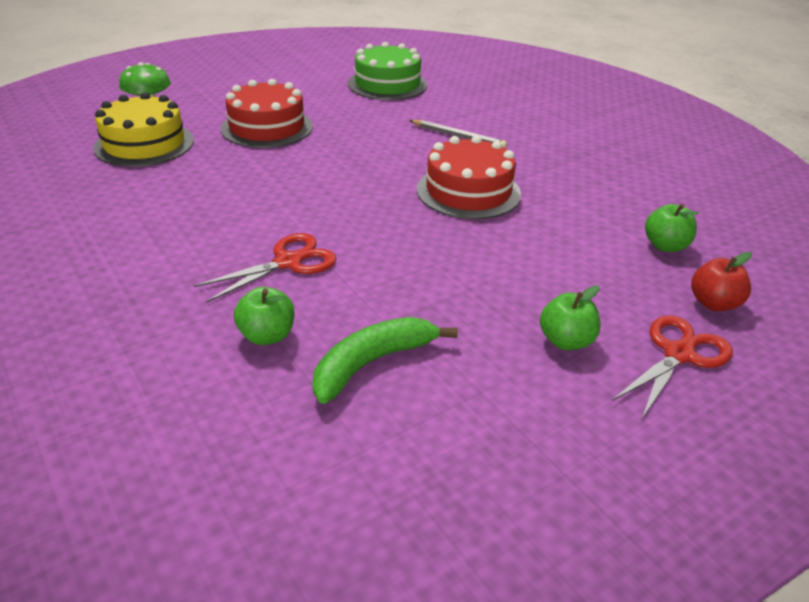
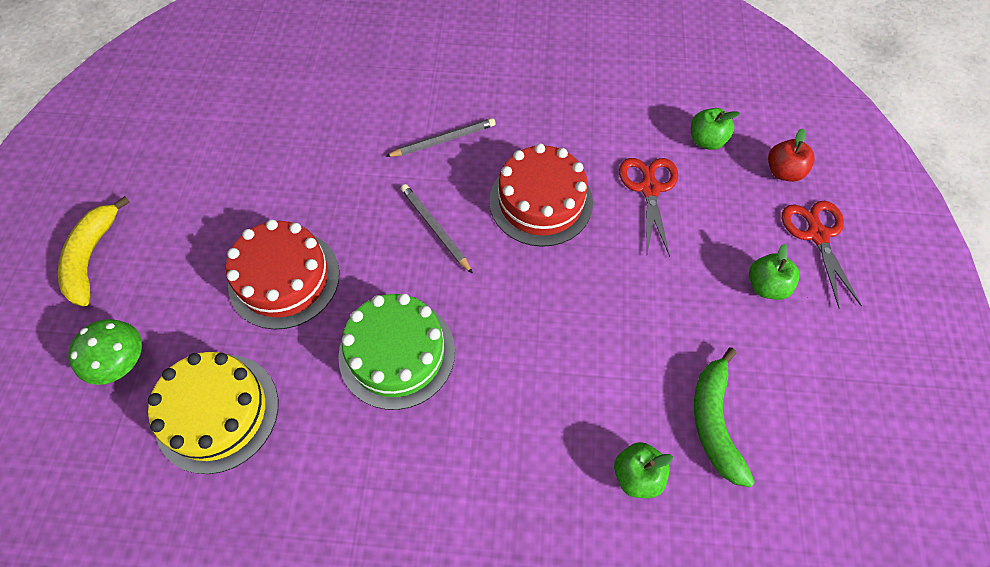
camera: 50 degrees left, 25 degrees up
(210, 74) = (92, 257): none -> yellow banana
(288, 262) = (547, 403): red scissors -> red scissors (649, 189)
(379, 160) = (435, 229): none -> grey pencil
(387, 84) = (286, 118): green cake -> green cake (397, 353)

